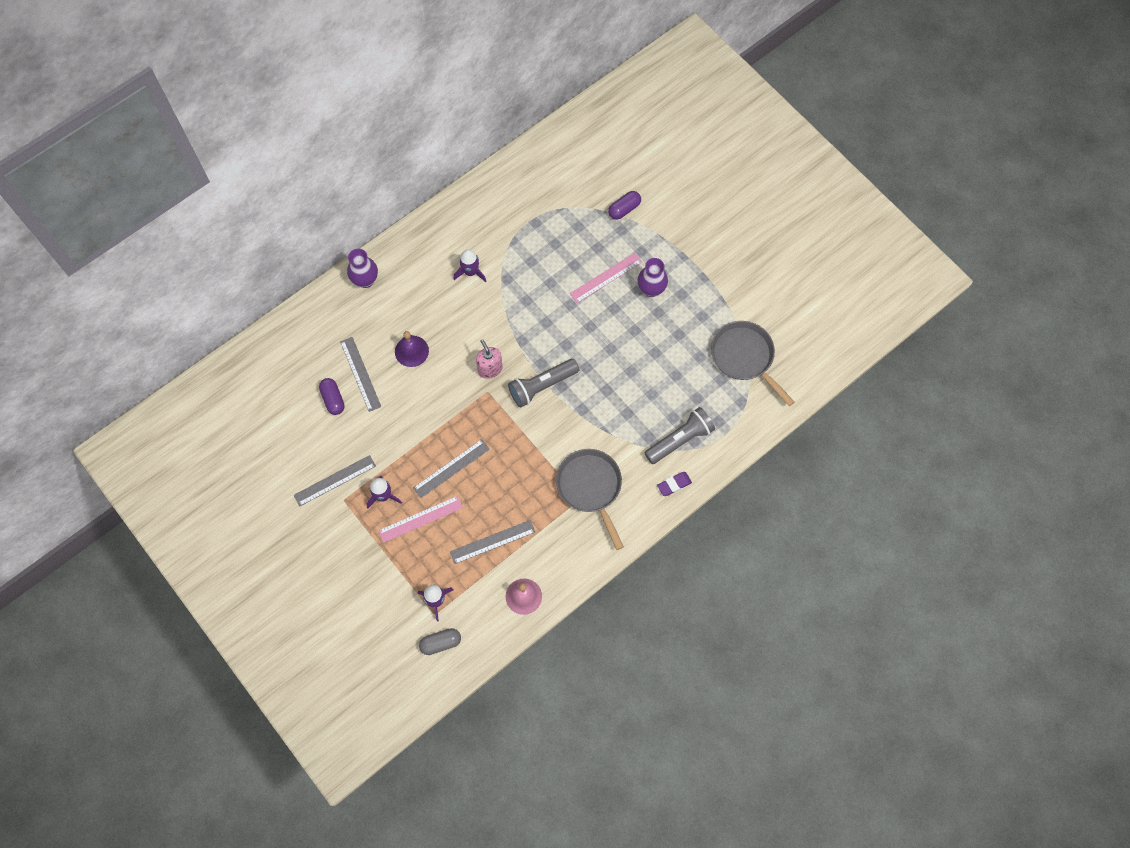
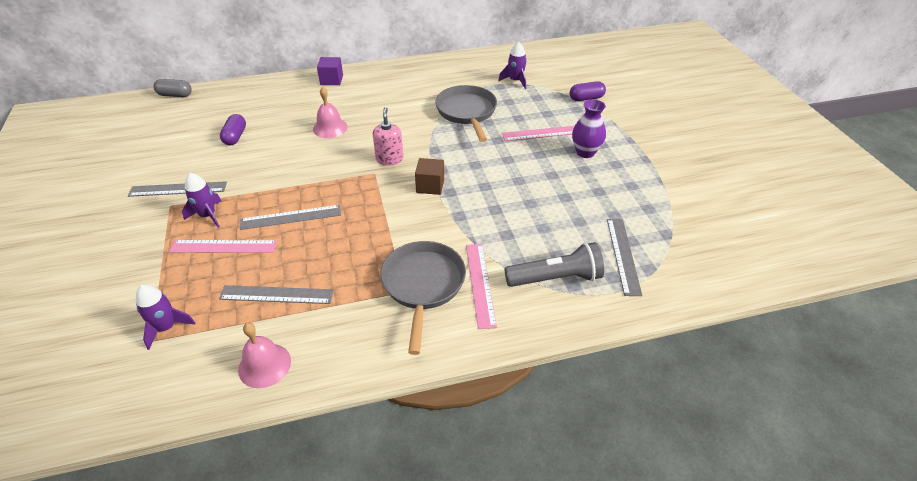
camera: 25 degrees right, 25 degrees down
(360, 374) = (274, 128): grey ruler -> grey ruler (623, 255)
(365, 280) = (331, 80): purple vase -> purple cube
(411, 351) = (330, 128): purple bell -> pink bell
(441, 643) = (128, 375): grey capsule -> grey capsule (175, 95)
(470, 272) = (421, 98): purple rocket -> purple rocket (515, 81)
(542, 386) = (430, 186): grey flashlight -> brown cube
(629, 468) = (480, 284): none -> pink ruler
(674, 484) = (526, 319): purple eraser -> none
(745, 357) = (668, 231): grey pan -> grey pan (467, 112)

